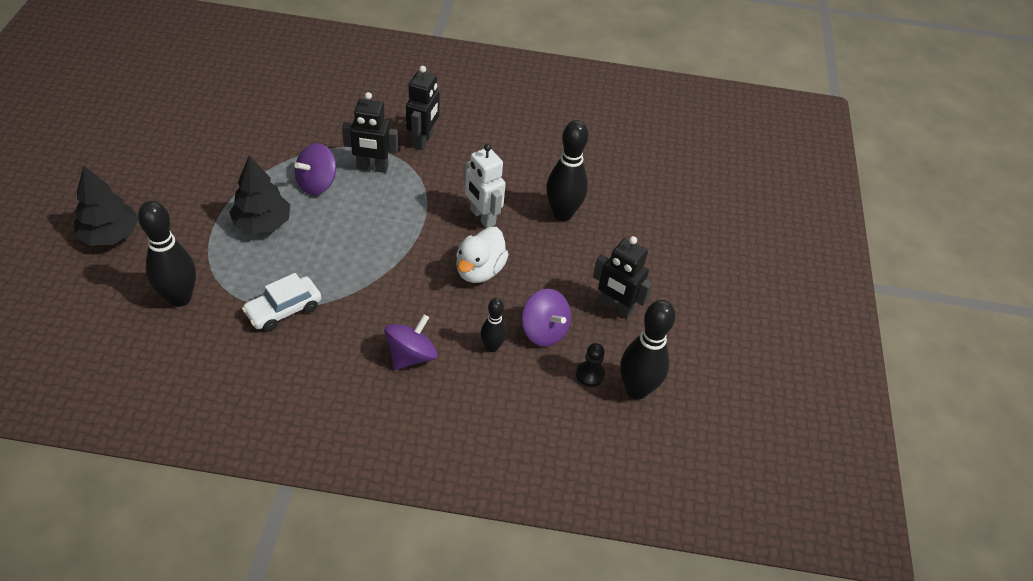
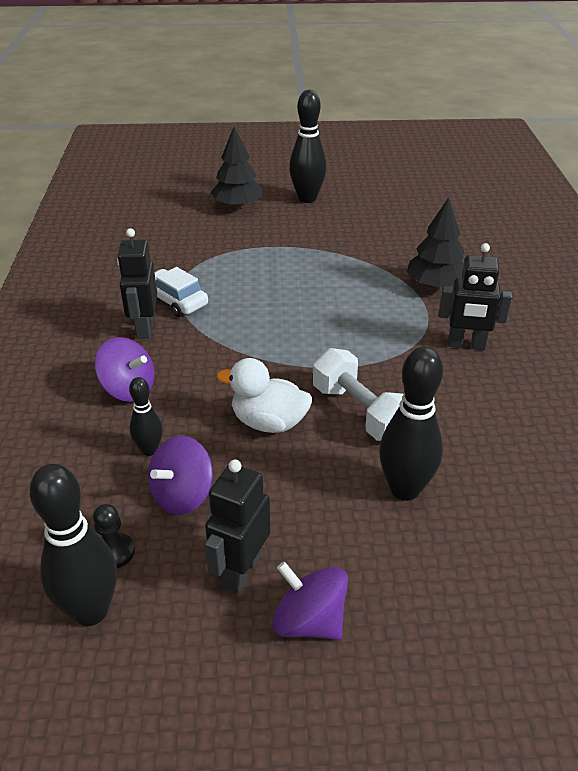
camera: 85 degrees right, 10 degrees down
(179, 298) = (177, 248): black bowling pin -> black bowling pin (307, 198)
(262, 223) = (281, 269): black tree -> black tree (435, 285)
(317, 183) = (351, 288): purple spinning top -> purple spinning top (309, 621)
(372, 167) = (396, 317): black robot -> black robot (144, 328)
(482, 217) = (360, 412): white robot -> white dumbbell

